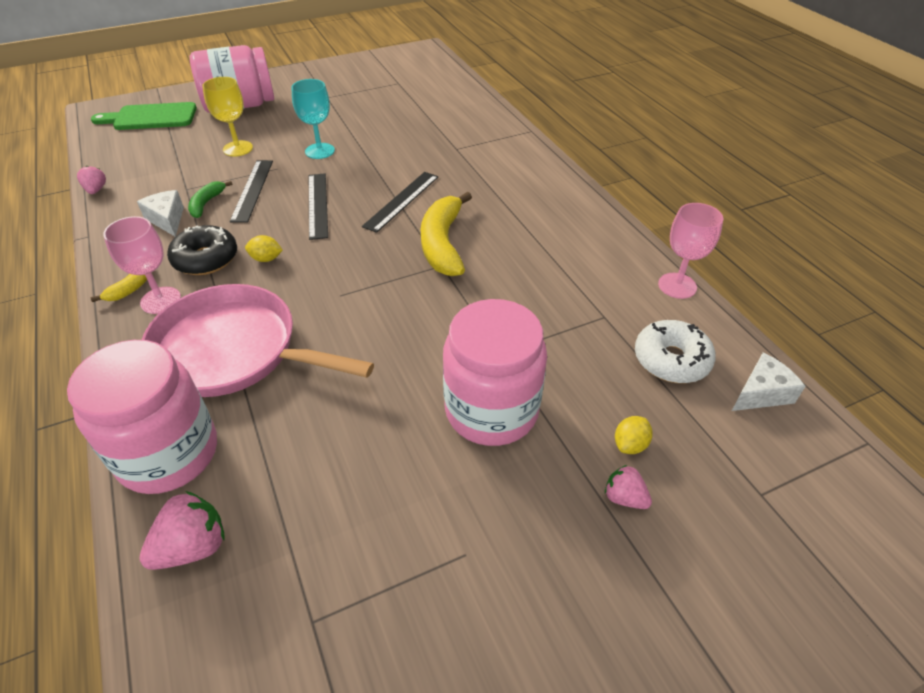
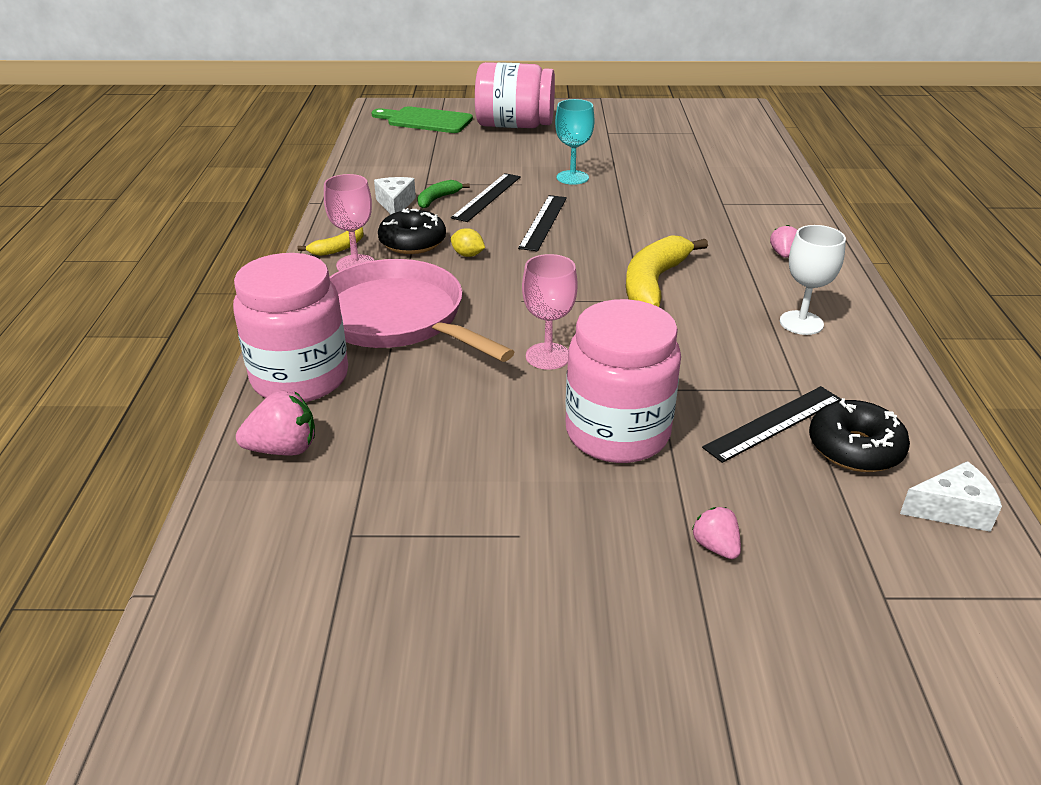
camera: 25 degrees right, 10 degrees down
(96, 190) = (346, 169): pink strawberry -> pink strawberry (783, 254)
(238, 148) = (492, 160): yellow goblet -> none
(401, 201) = (632, 236): black ruler -> black ruler (773, 423)
(574, 251) = (801, 323): none -> white goblet
(630, 444) = (753, 505): yellow lemon -> none
(671, 360) = (855, 448): white donut -> black donut
(677, 286) = (911, 384): pink goblet -> pink goblet (548, 356)

